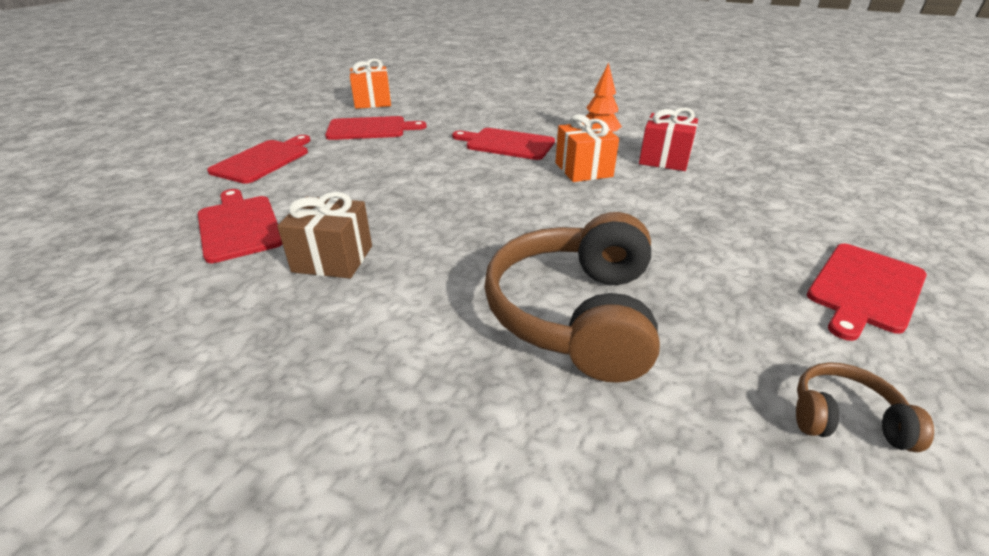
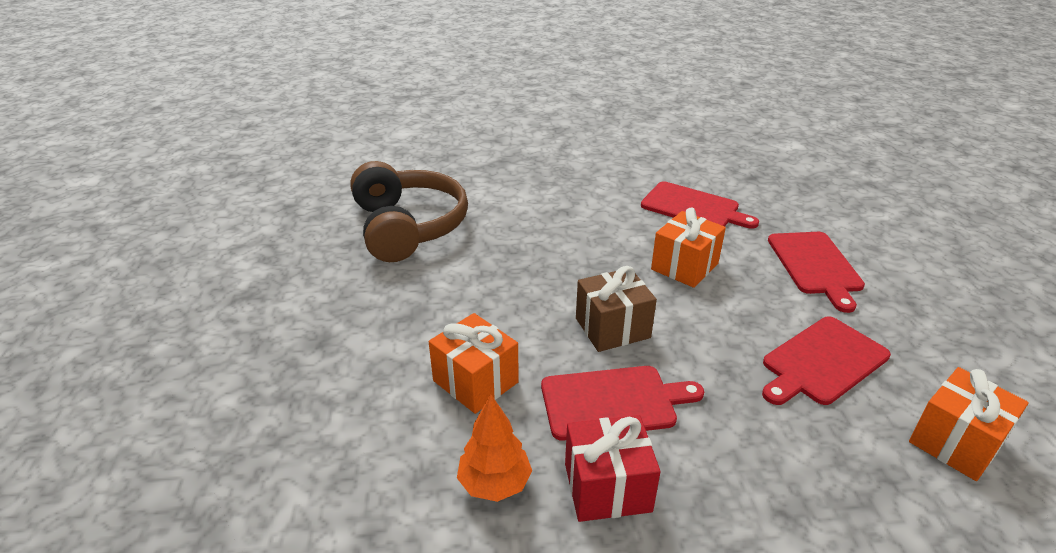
camera: 150 degrees right, 0 degrees up
(333, 259) = (593, 209): brown gift -> brown gift (612, 328)
(350, 185) = (684, 266): none -> orange gift
(664, 159) = (373, 453): red gift -> red gift (607, 487)
(845, 418) = (252, 223): brown headphones -> none
(865, 289) = (188, 309): red cutting board -> none

